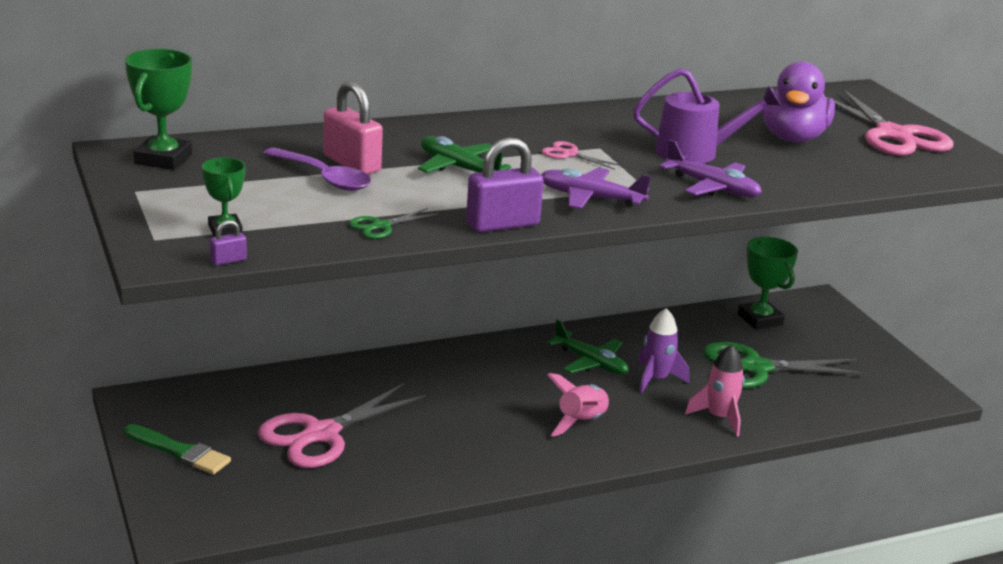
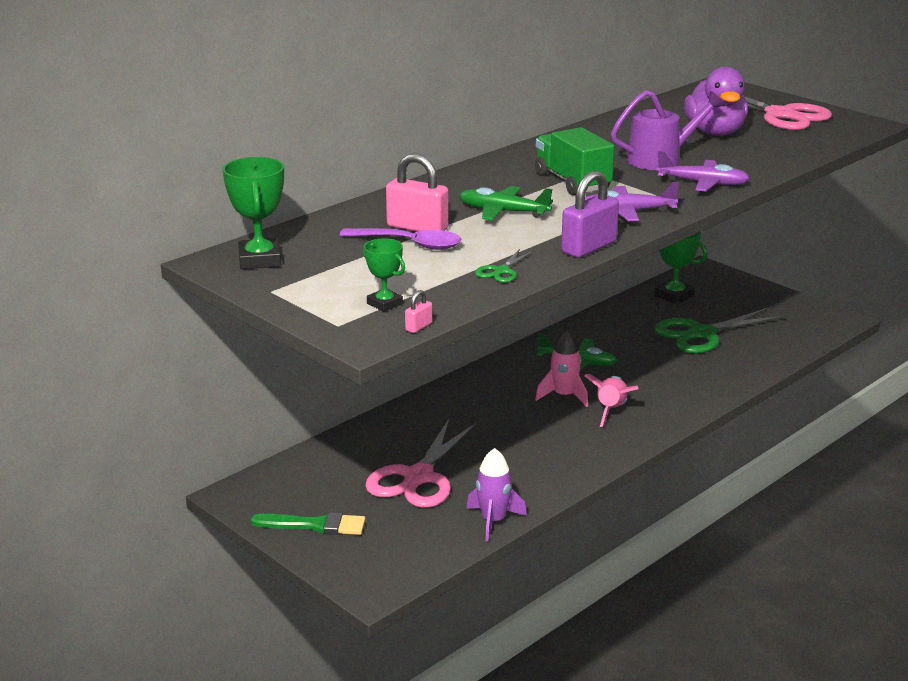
camera: 20 degrees left, 0 degrees up
(228, 260) = (418, 327): purple padlock -> pink padlock
(569, 154) = (572, 182): pink scissors -> green truck
(656, 379) = (637, 362): purple rocket -> purple rocket (493, 521)
(719, 417) = (708, 378): pink rocket -> pink rocket (564, 396)

